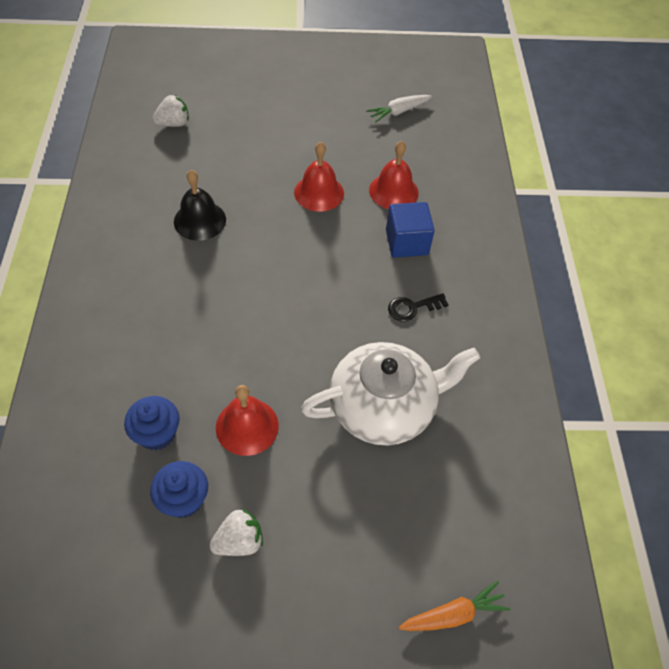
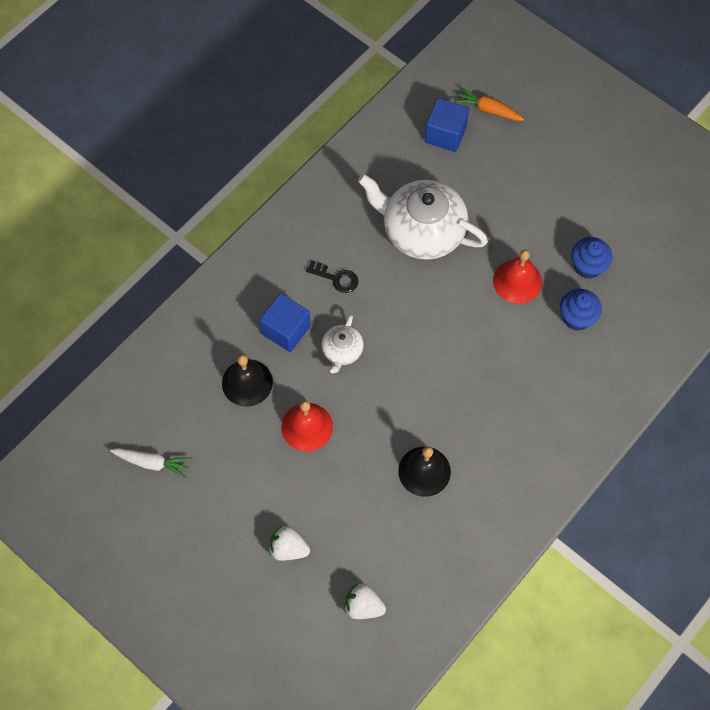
camera: 135 degrees left, 10 degrees up
(239, 541) = (572, 221): white strawberry -> white strawberry (288, 548)
(347, 257) = (342, 351): none -> white teapot
(393, 191) = (247, 382): red bell -> black bell
(466, 536) = (445, 134): none -> blue cube

